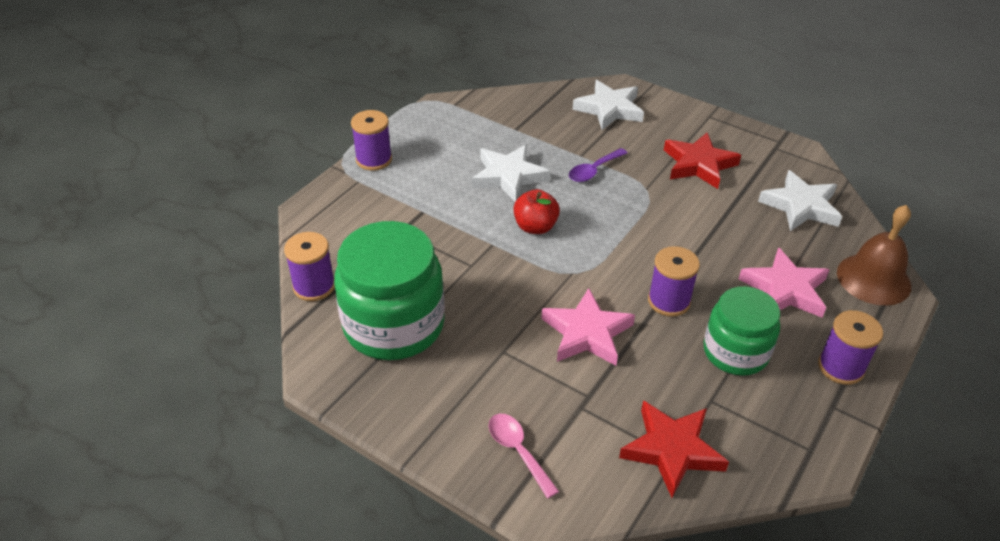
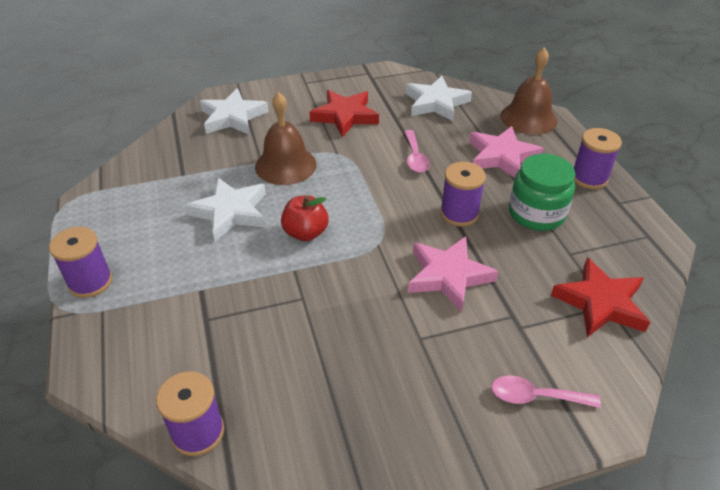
camera: 50 degrees left, 0 degrees up
(394, 325) = (316, 397): green jar -> none
(593, 170) = (285, 165): purple spoon -> brown bell
(704, 235) = (415, 157): none -> pink spoon

